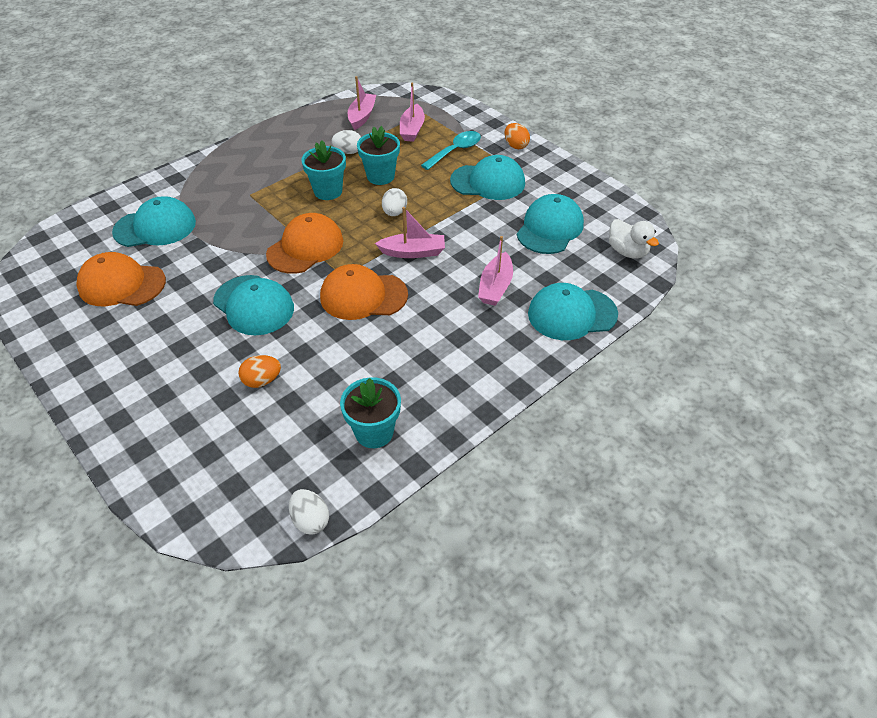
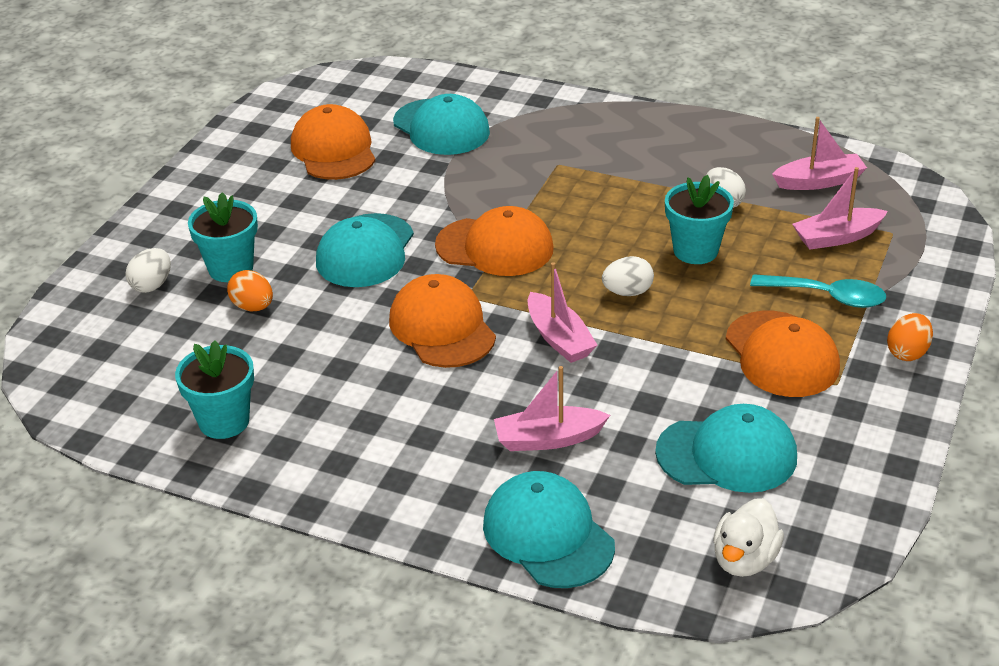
camera: 65 degrees right, 10 degrees down
(310, 520) = (81, 420): white egg -> white egg (152, 285)
(328, 191) = (621, 220): turquoise flower pot -> turquoise flower pot (230, 268)
(488, 182) = (781, 354): turquoise cap -> orange cap

